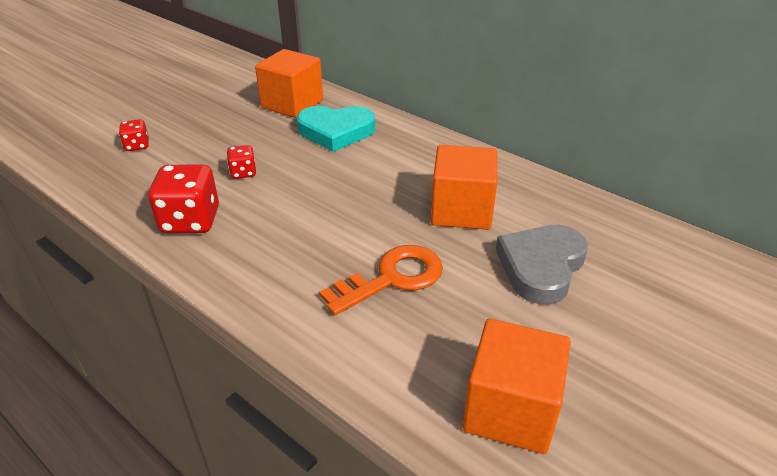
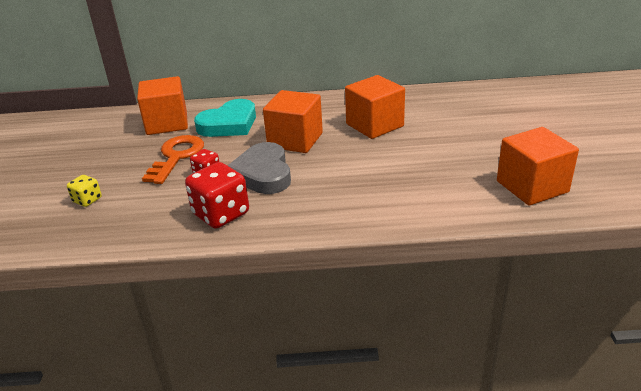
camera: 40 degrees left, 5 degrees down
(137, 146) = (87, 200): red dice -> yellow dice
(361, 182) = (295, 140): none -> orange cube
(392, 278) = (394, 171): orange key -> orange key (176, 156)
(541, 267) = (452, 128): grey heart -> grey heart (263, 173)

